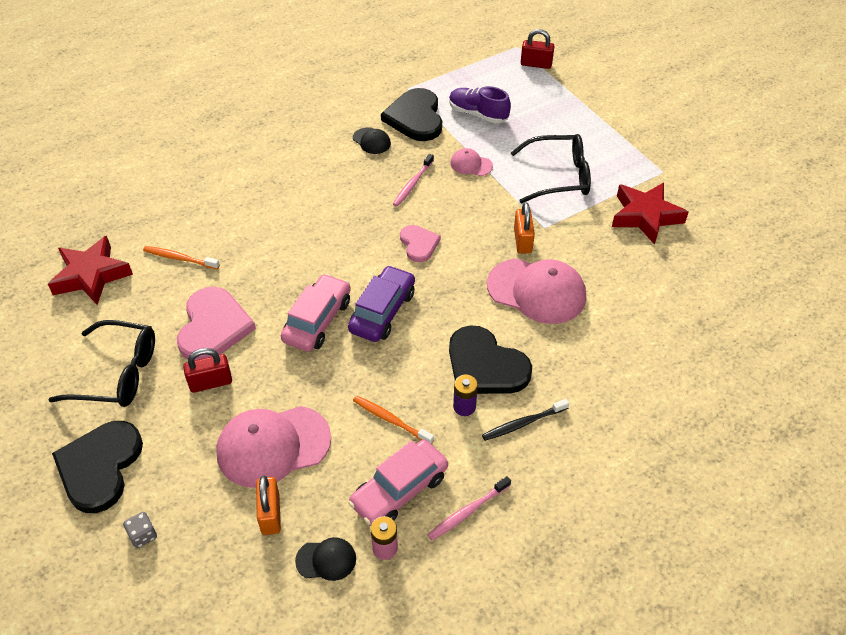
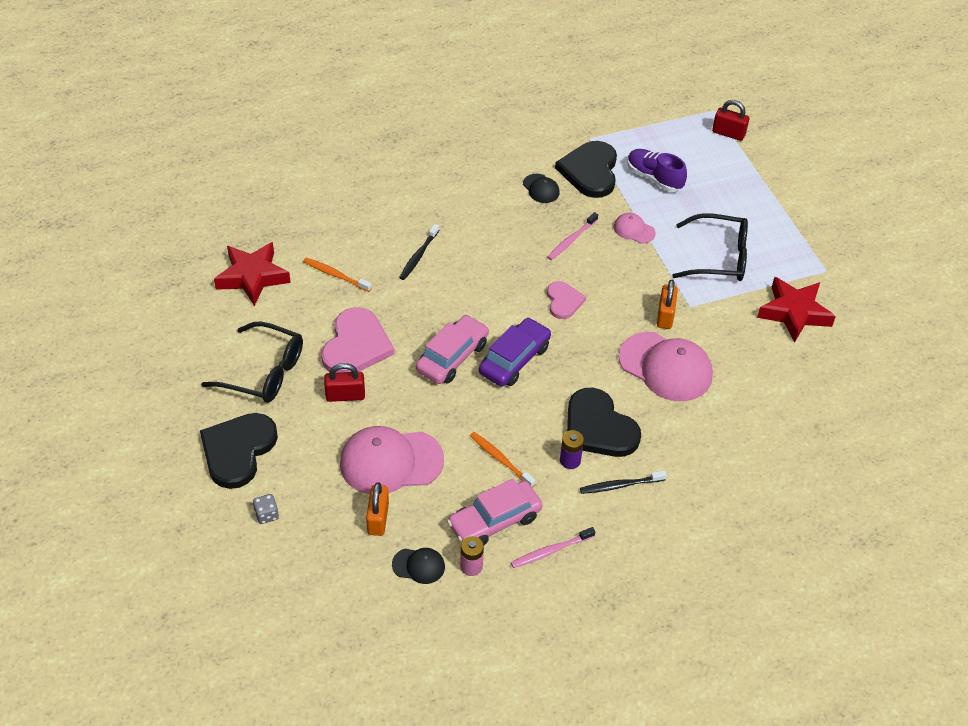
camera: 10 degrees right, 0 degrees up
(262, 225) = (418, 256): none -> black toothbrush

